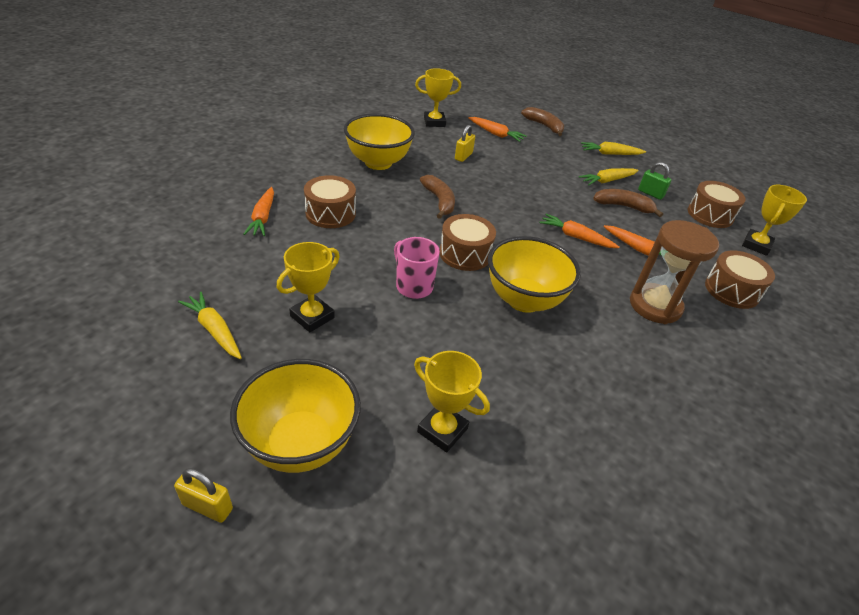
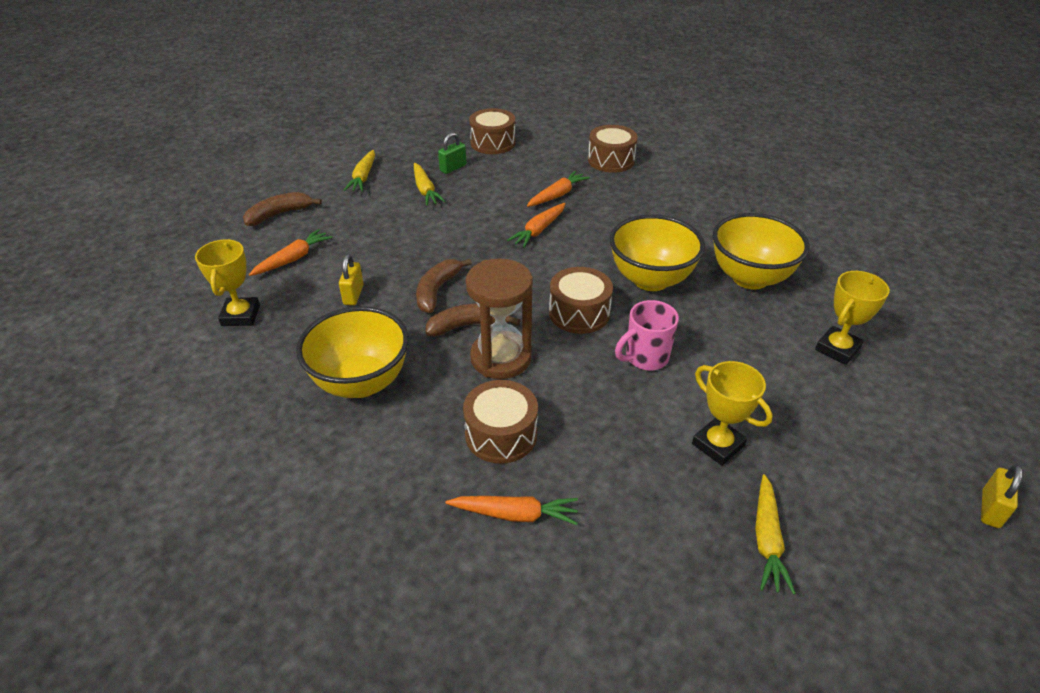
camera: 80 degrees left, 0 degrees up
(214, 330) = (767, 540): yellow carrot -> yellow carrot turned 45 degrees counterclockwise
(300, 443) = (893, 445): yellow bowl -> yellow bowl (750, 278)
(463, 156) = (353, 295): yellow padlock -> yellow padlock turned 60 degrees clockwise
(623, 206) = (479, 189): brown banana -> brown banana (437, 291)
(655, 306) = (641, 204): brown hourglass -> brown hourglass (501, 358)
(756, 245) = (542, 132): yellow trophy -> none

